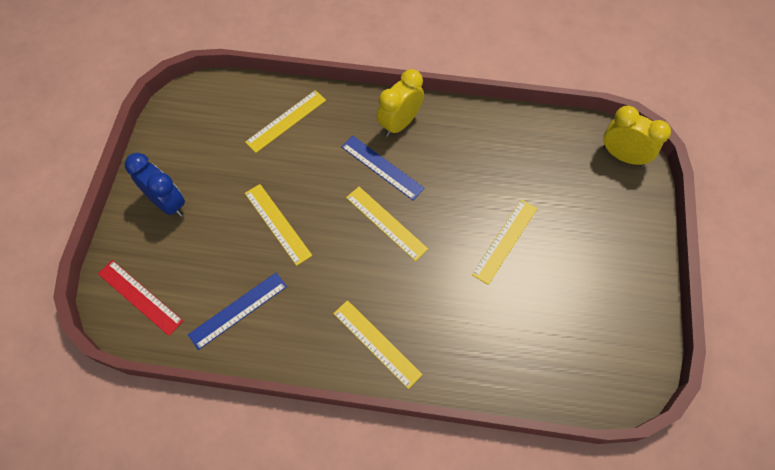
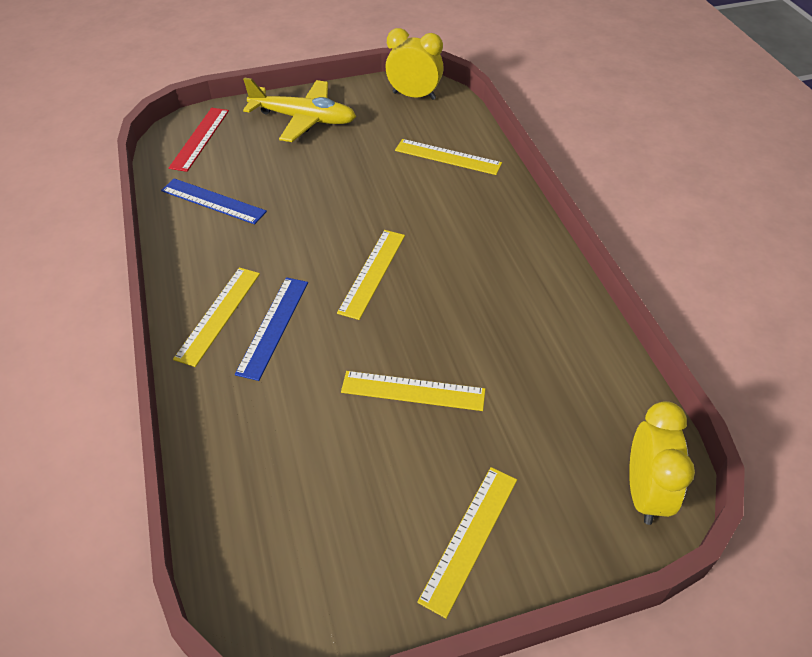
camera: 65 degrees right, 15 degrees down
(168, 203) = (304, 119): blue clock -> yellow plane
(277, 224) = (322, 193): yellow ruler -> yellow ruler (469, 538)
(382, 167) = (442, 245): blue ruler -> blue ruler (273, 326)
(399, 123) = (511, 240): yellow clock -> yellow clock (414, 96)

